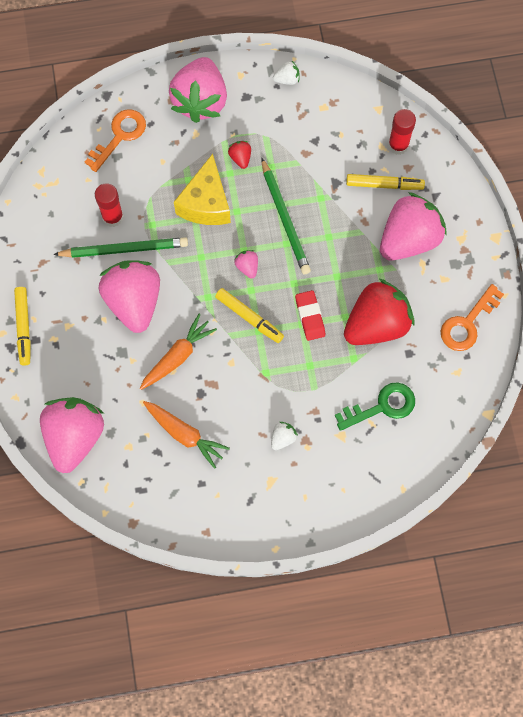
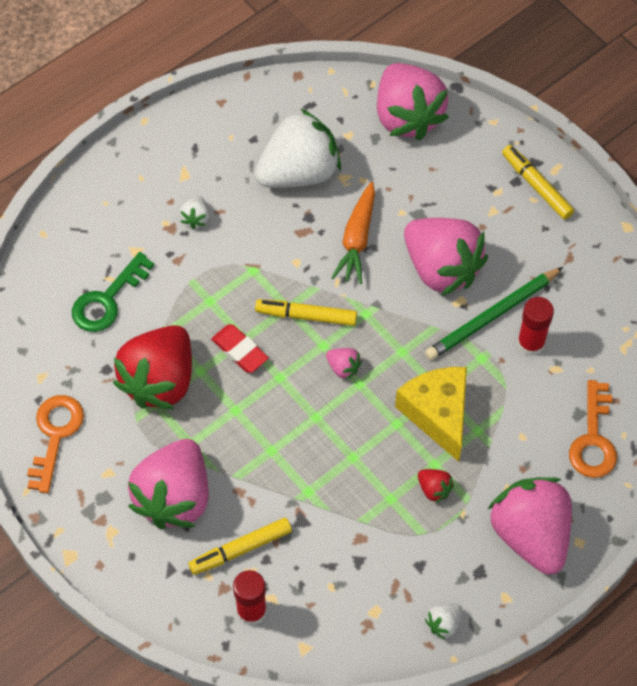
camera: 150 degrees right, 10 degrees down
(185, 434) = (299, 172): orange carrot -> white strawberry
(285, 218) = (335, 445): green pencil -> none

